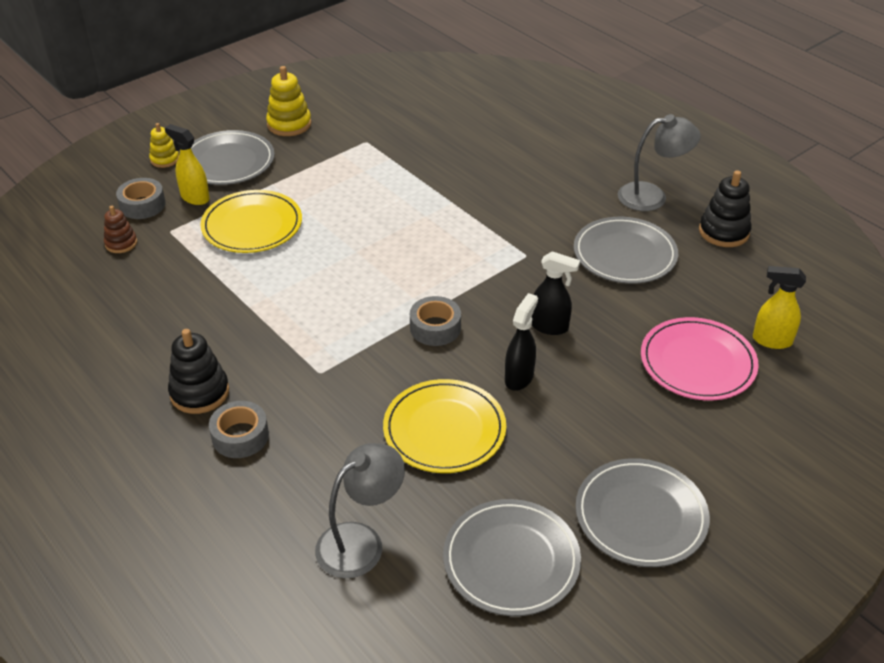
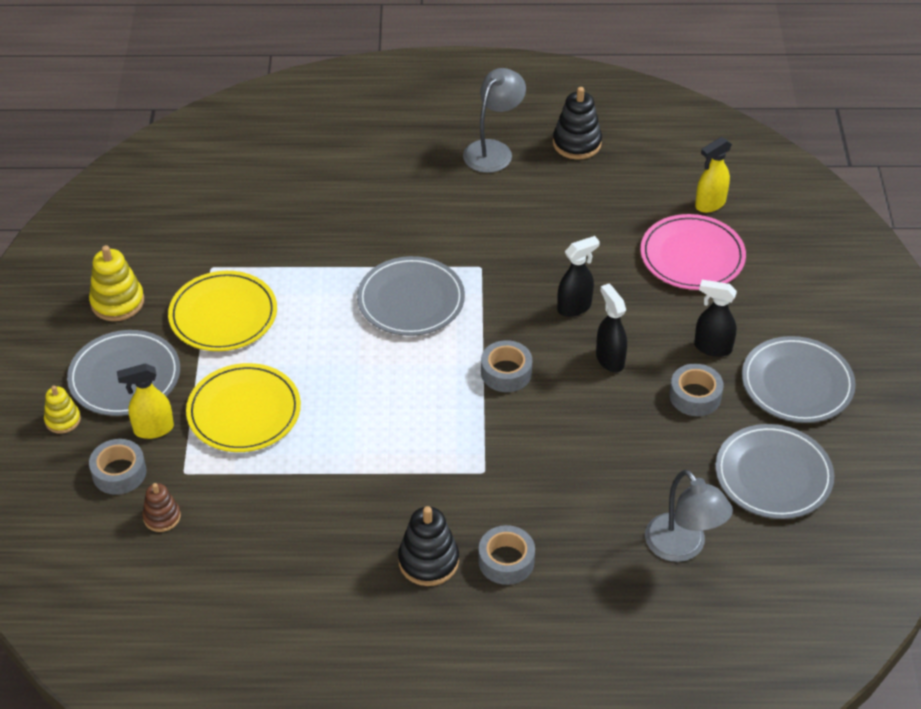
camera: 50 degrees left, 5 degrees up
(361, 542) = (682, 547): grey lamp -> grey lamp turned 150 degrees clockwise
(444, 430) = (620, 435): yellow plate -> yellow plate (223, 315)
(542, 453) = (695, 396): none -> grey tape
(611, 433) = (712, 347): none -> black spray bottle
(624, 254) = (541, 212): grey plate -> grey plate (411, 300)

